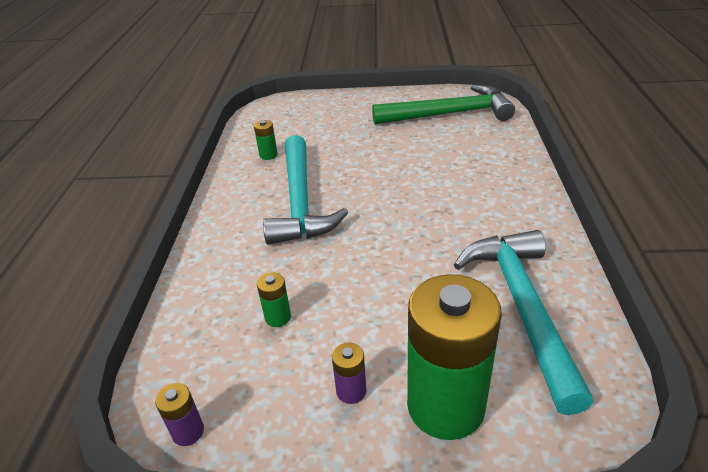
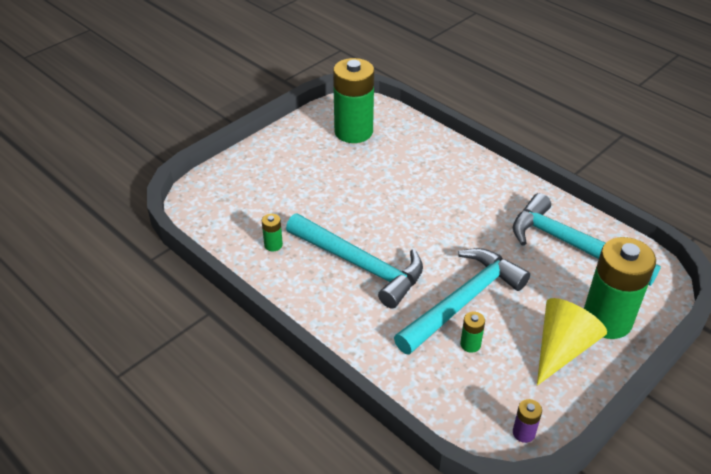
camera: 50 degrees left, 5 degrees up
(331, 280) = (463, 301): none -> turquoise hammer
(351, 391) = (562, 348): purple battery -> yellow cone
(449, 114) = (353, 132): green hammer -> green battery

